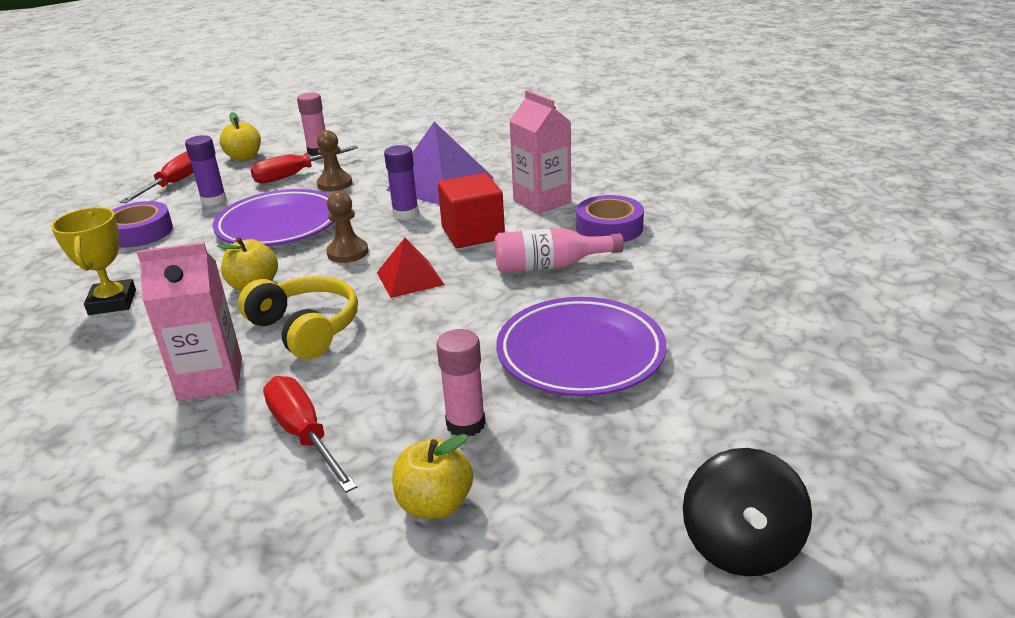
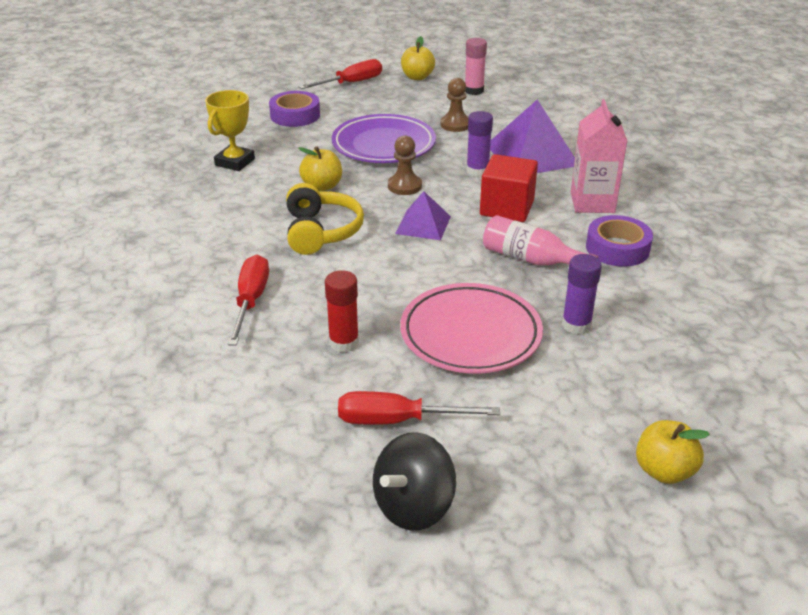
camera: 35 degrees right, 5 degrees up
(210, 379) = (237, 240): pink carton -> none
(214, 200) = (362, 107): purple glue stick -> purple glue stick (576, 325)
(295, 175) = (436, 106): red screwdriver -> red screwdriver (398, 421)
(410, 278) = (423, 225): red pyramid -> purple pyramid
(435, 504) = (274, 380): yellow apple -> yellow apple (664, 471)
(465, 424) = (344, 342): pink glue stick -> red glue stick
(580, 353) = (470, 334): purple plate -> pink plate

